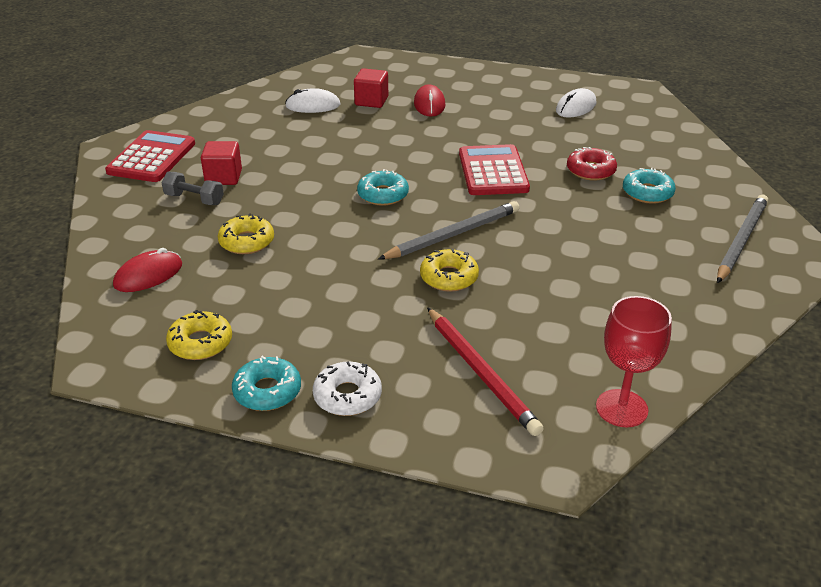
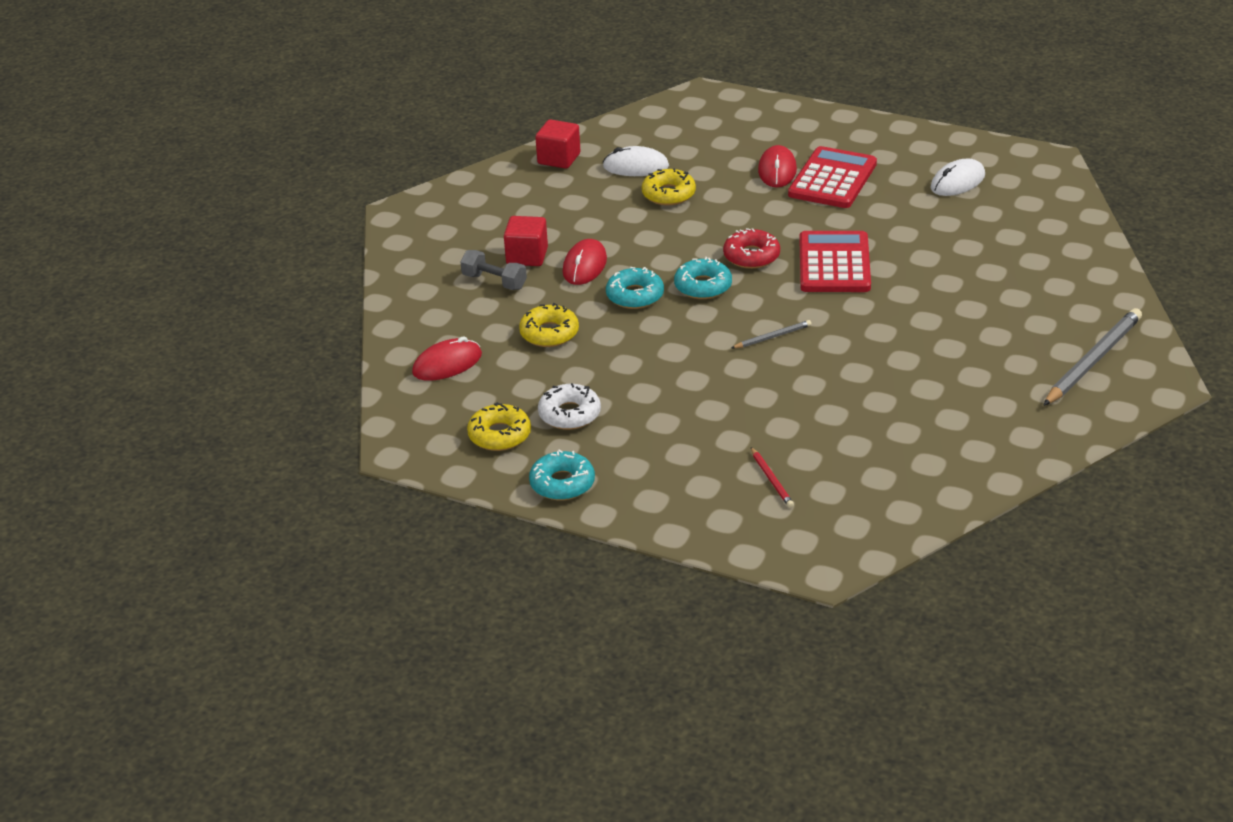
camera: 10 degrees right, 0 degrees up
(151, 158) = (447, 228): red calculator -> red calculator (832, 179)
(276, 182) = (585, 266): none -> red mouse
(347, 396) = (638, 492): white donut -> white donut (569, 414)
(371, 101) = (707, 163): red cube -> red cube (559, 159)
(449, 277) = (758, 384): yellow donut -> yellow donut (668, 194)
(453, 234) = (772, 337): grey pencil -> grey pencil, size x0.49
(481, 372) = (772, 479): red pencil -> red pencil, size x0.49
(590, 170) = (949, 268): red donut -> red donut (751, 256)
(621, 408) = (901, 520): red goblet -> none
(647, 193) = (1007, 299): turquoise donut -> turquoise donut (635, 296)

